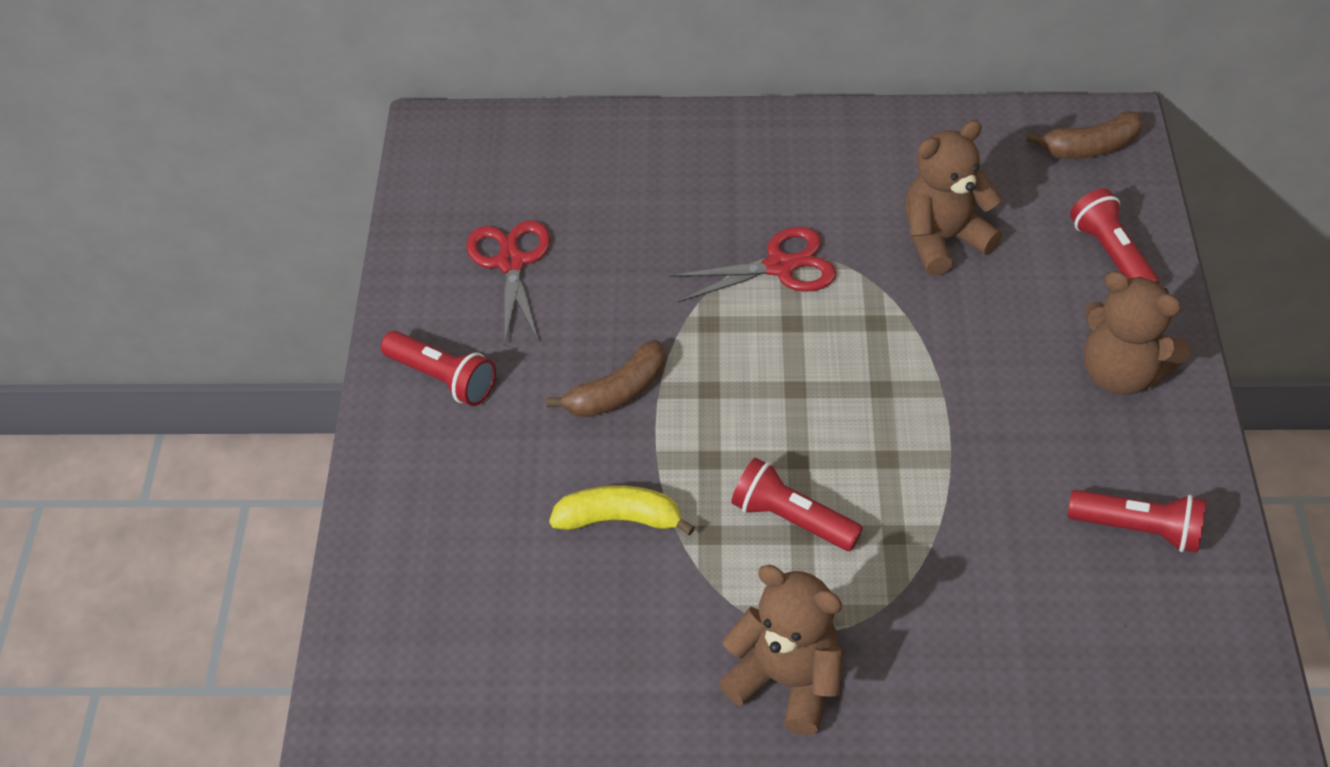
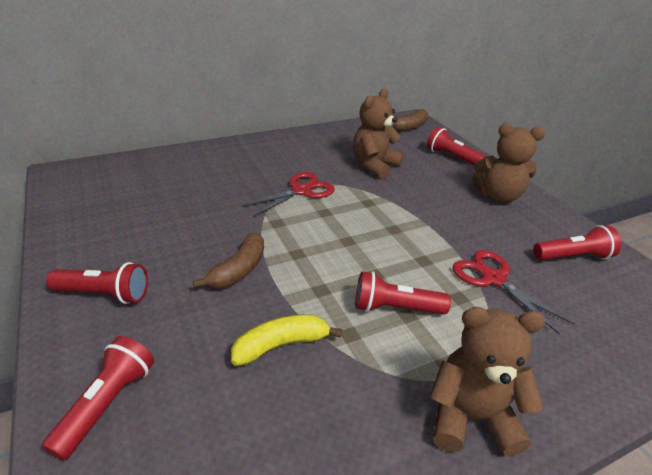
camera: 30 degrees left, 15 degrees down
(413, 522) = (107, 404): none -> red flashlight
(511, 263) = (134, 221): red scissors -> red scissors (493, 279)

